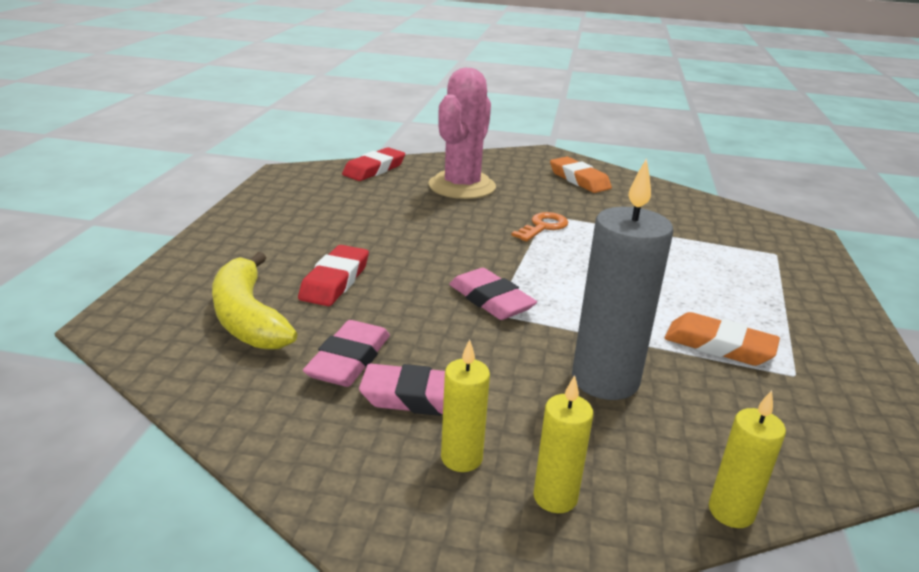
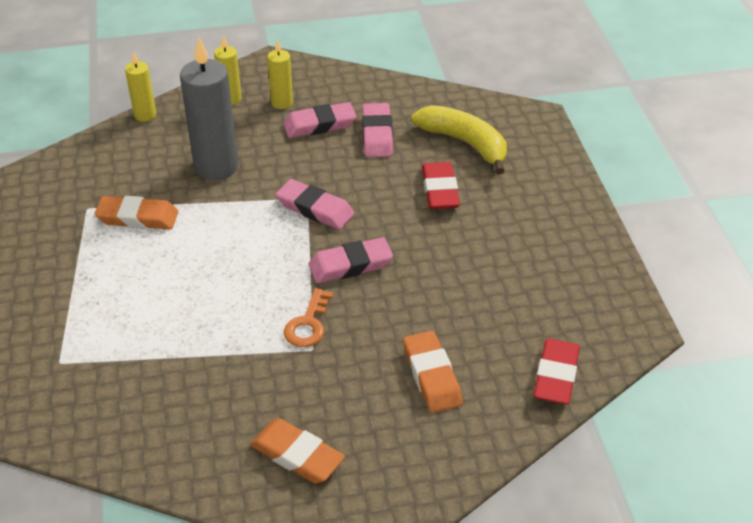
camera: 160 degrees right, 15 degrees up
(462, 186) = (431, 376): pink cactus -> orange eraser
(481, 250) = (350, 265): none -> pink eraser

